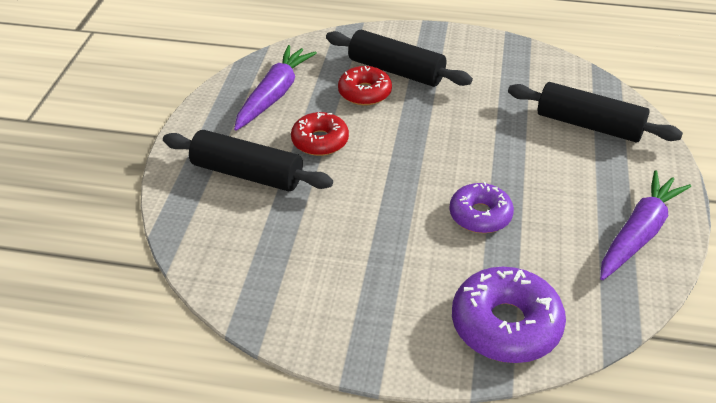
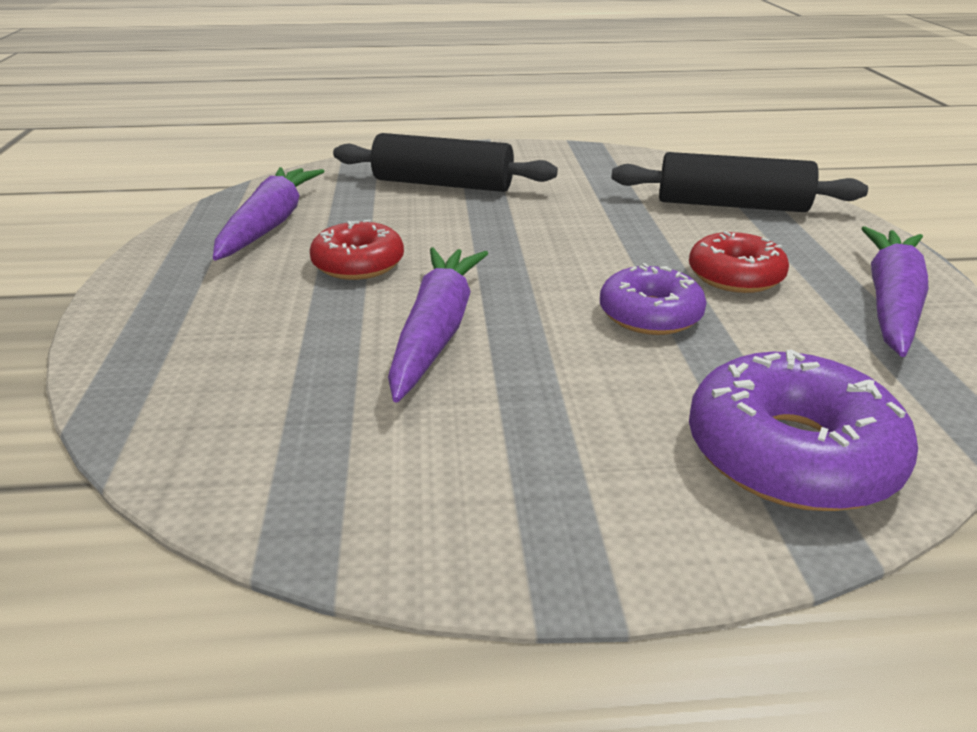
camera: 15 degrees left, 10 degrees down
(247, 174) = (246, 316): black rolling pin -> none
(350, 205) = (436, 331): none -> purple carrot
(364, 93) = (407, 208): red donut -> red donut (735, 276)

